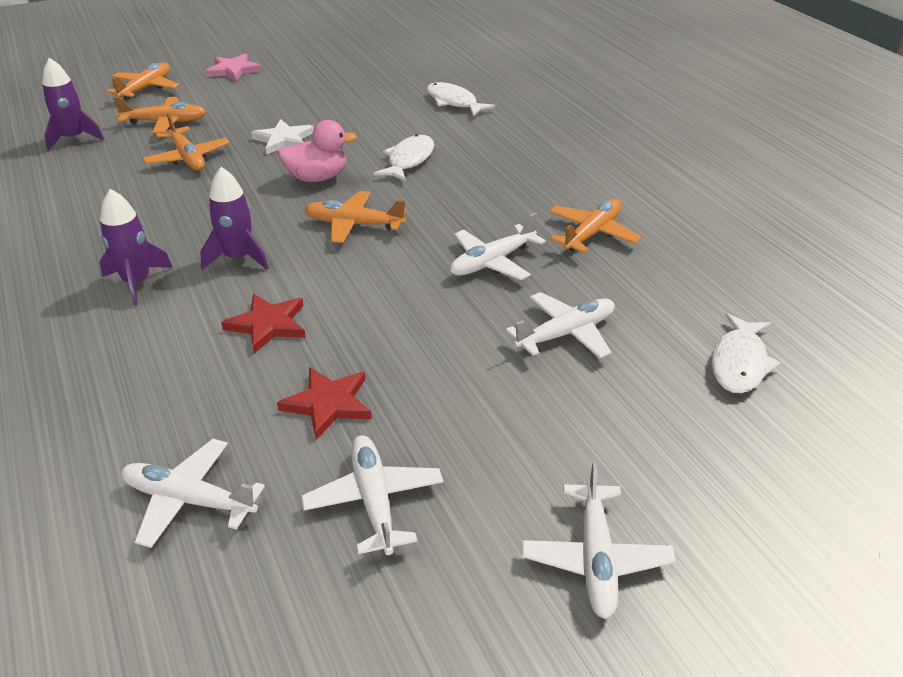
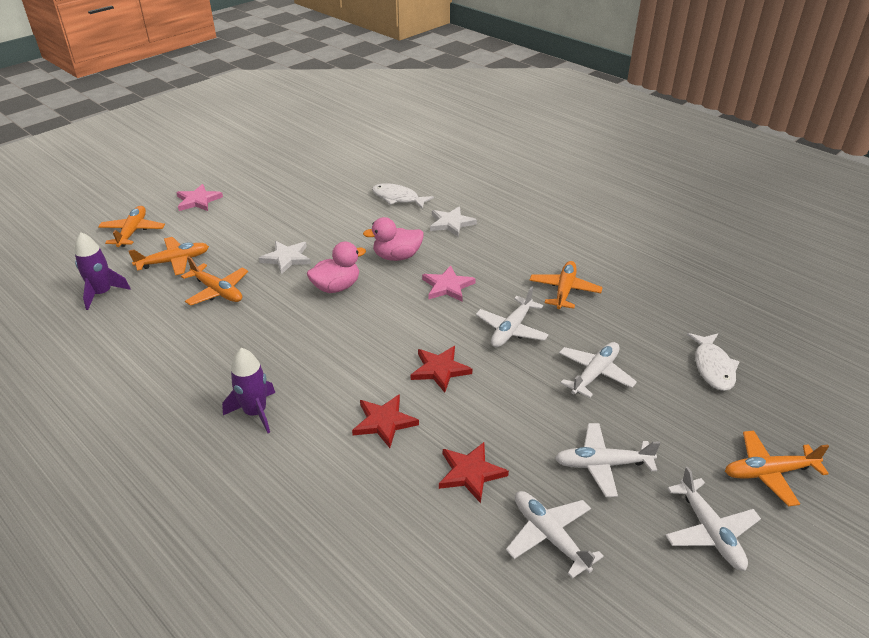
camera: 20 degrees left, 0 degrees up
(189, 500) = (422, 577): white plane -> white plane (602, 464)
(238, 258) = (322, 372): purple rocket -> none
(354, 224) = (392, 322): orange plane -> orange plane (768, 472)
(373, 286) = (440, 370): none -> red star
(409, 160) = (397, 256): white fish -> pink duck
(447, 201) = (447, 286): none -> pink star
(499, 137) = (451, 223): none -> white star

